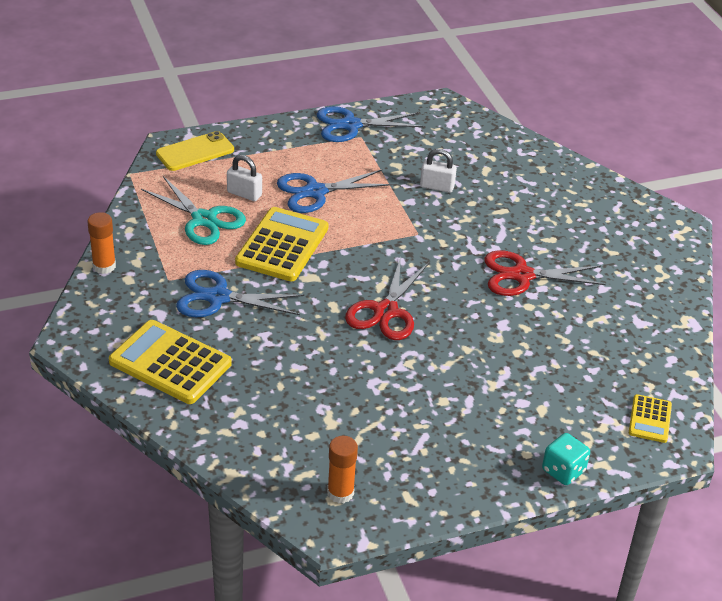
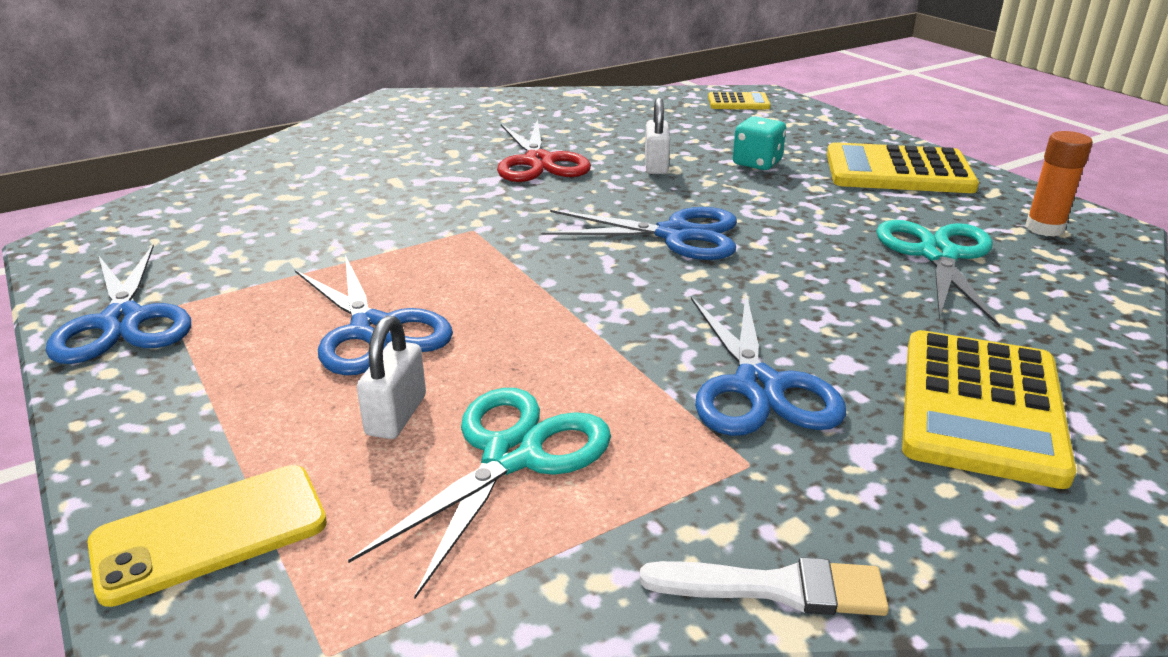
camera: 100 degrees left, 10 degrees down
(104, 266) = (776, 588): orange glue stick -> white brush
(195, 152) = (210, 533): yellow phone -> yellow phone turned 75 degrees counterclockwise
(282, 245) = (560, 341): yellow calculator -> yellow calculator (898, 171)
(320, 418) = (938, 255): none -> turquoise scissors
(385, 311) = (676, 235): red scissors -> blue scissors
(437, 187) = (339, 226): white padlock -> white padlock (656, 166)
(563, 471) = (854, 130): turquoise dice -> turquoise dice (757, 163)

